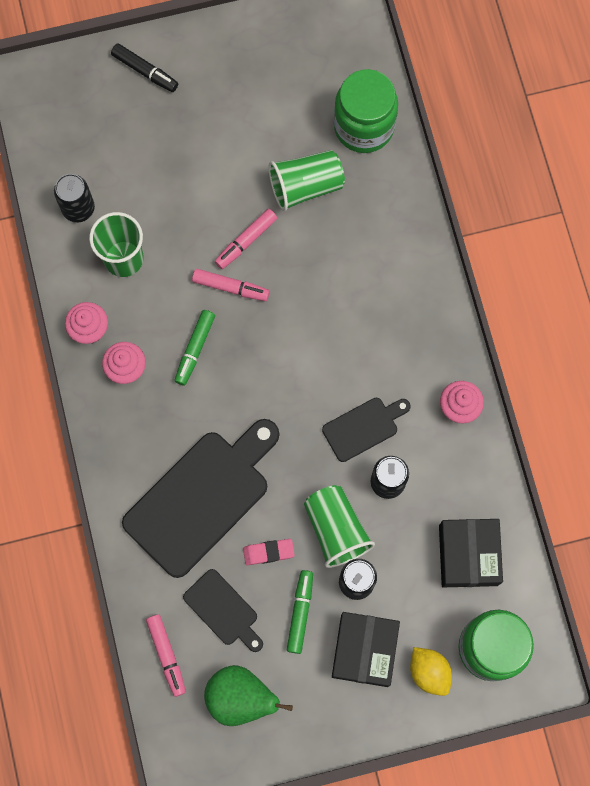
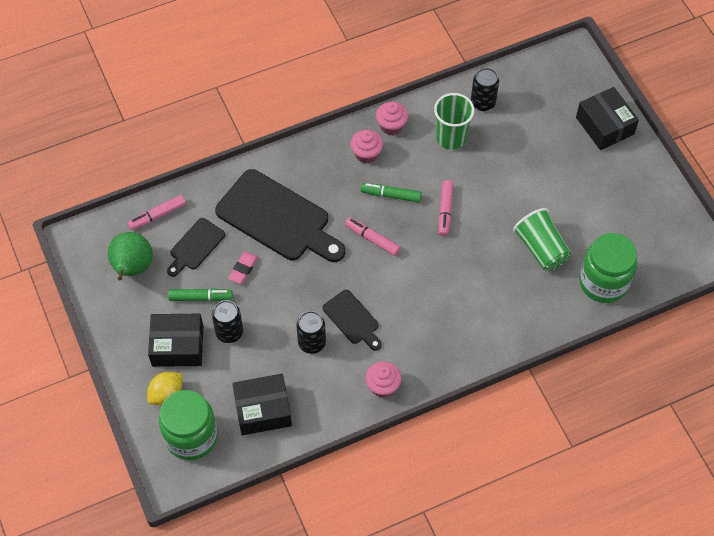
camera: 80 degrees right, 15 degrees down
(145, 71) = (604, 126): black marker -> black box
(246, 241) = (485, 215): pink marker -> pink marker (372, 239)
(268, 552) = (243, 269): pink eraser -> pink eraser turned 45 degrees clockwise
(336, 529) = (268, 312): green cup -> none

